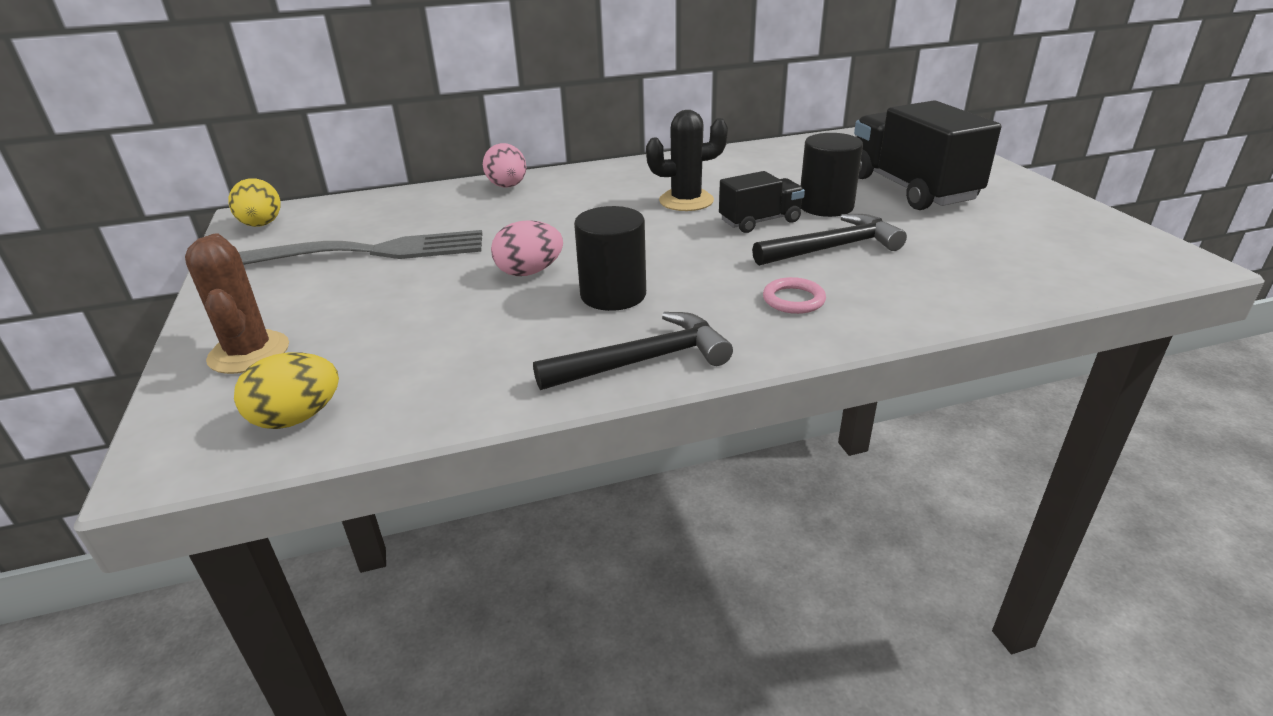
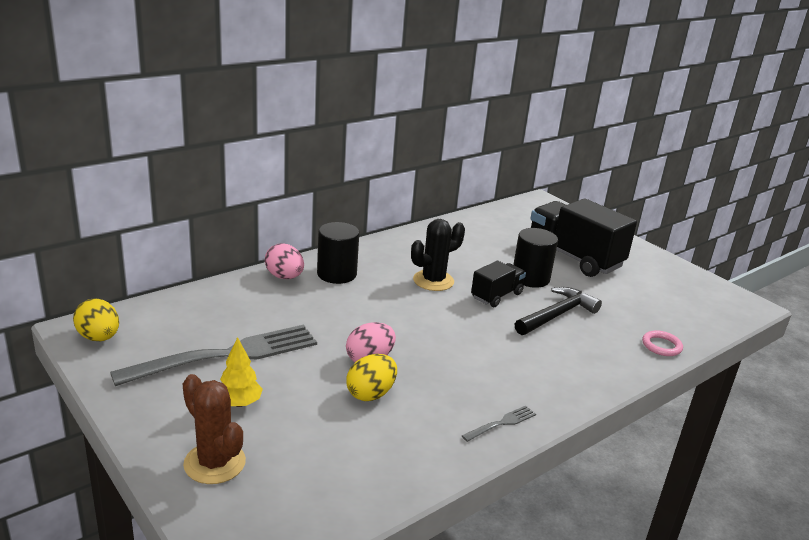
camera: 25 degrees left, 5 degrees down
(297, 418) = (306, 509): yellow egg -> yellow egg (371, 394)
(336, 298) = (239, 403): none -> yellow tree
(613, 295) = (444, 372): black cylinder -> black cylinder (336, 274)
(642, 361) = (502, 423): black hammer -> grey fork
(793, 299) = (560, 361): pink ring -> pink ring (661, 346)

